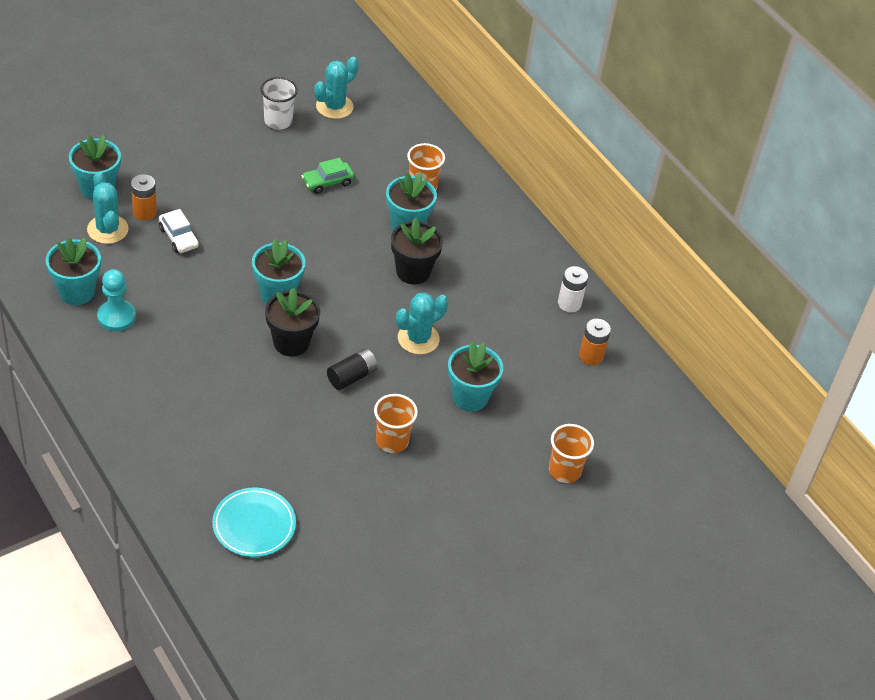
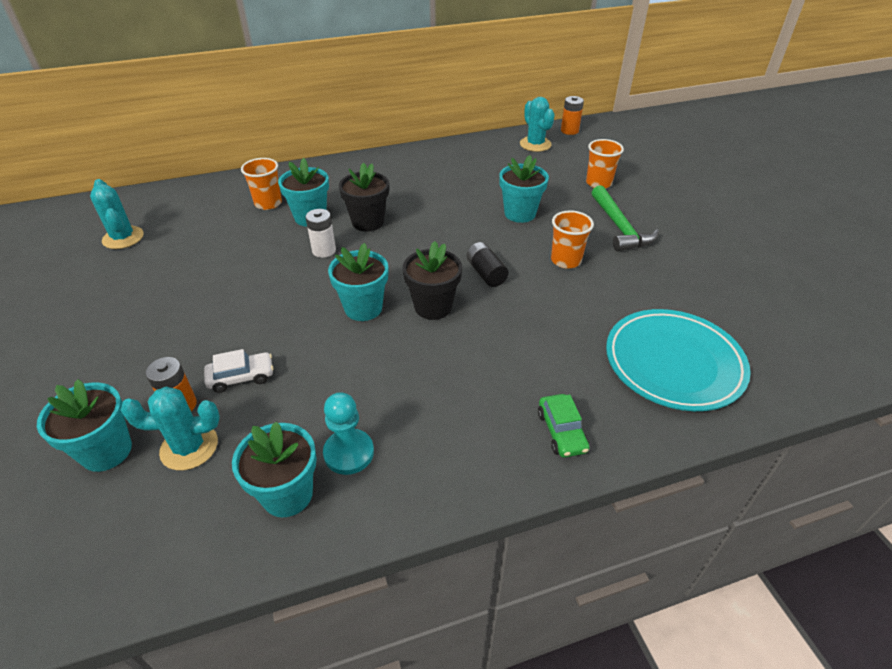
camera: 70 degrees left, 5 degrees down
(254, 525) = (673, 363): turquoise plate -> turquoise plate, size x1.56
(278, 121) = (112, 277): white cup -> none
(327, 182) = (225, 255): green car -> green car (561, 432)
(418, 339) = (448, 230): turquoise cactus -> turquoise cactus (535, 144)
(470, 490) = (619, 227): none -> green hammer
(569, 303) = (431, 157): white battery -> white battery (324, 250)
(591, 356) = (487, 156): orange battery -> orange battery (569, 131)

